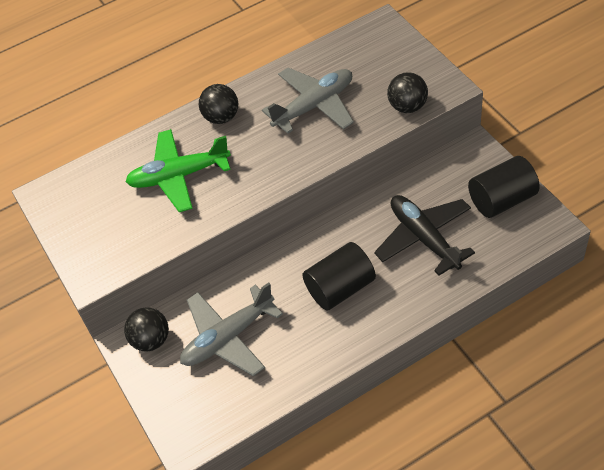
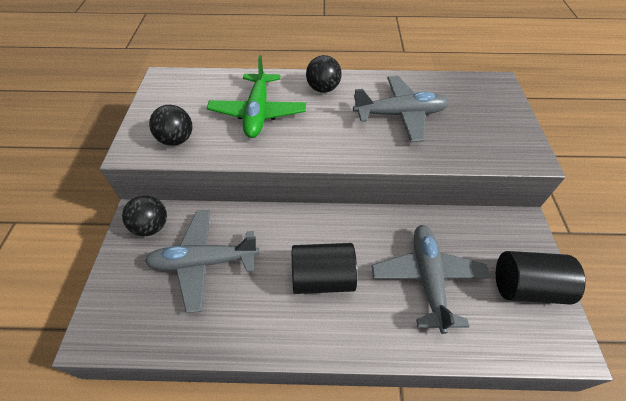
camera: 25 degrees right, 0 degrees up
(179, 176) = (258, 113): green plane -> green plane turned 105 degrees counterclockwise
(407, 106) = (482, 154): black ball -> black ball (177, 140)
(424, 238) = (427, 278): black plane -> grey plane

